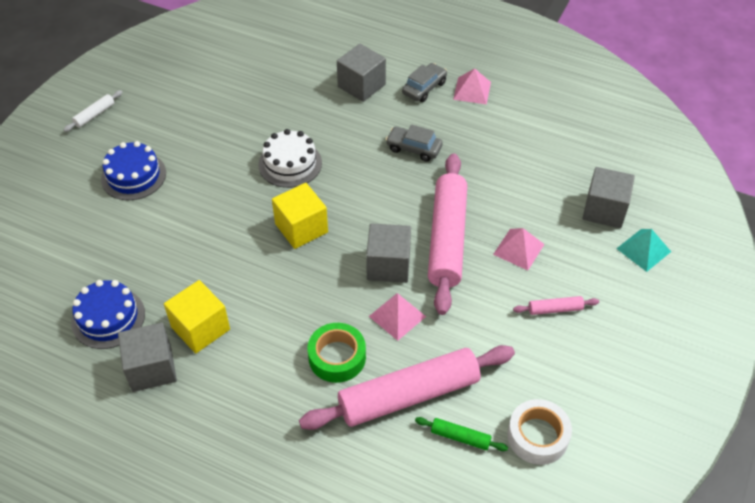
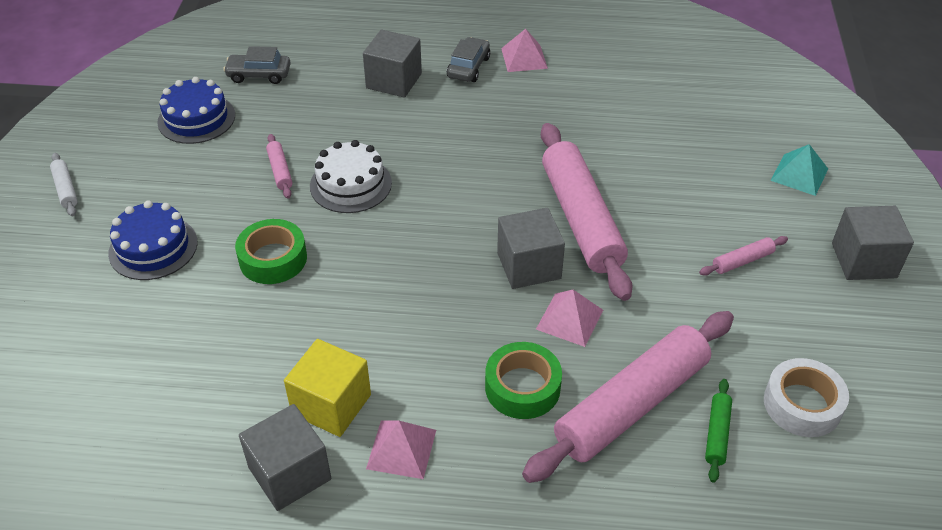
camera: 20 degrees left, 5 degrees down
(94, 115) = (65, 189): white rolling pin -> white rolling pin turned 45 degrees counterclockwise
(108, 318) = (199, 428): blue cake -> blue cake (196, 118)
(210, 207) = (273, 259): none -> green tape
(245, 139) = (280, 171): none -> pink rolling pin
(301, 228) = (401, 252): yellow cube -> none
(414, 148) = (490, 133): grey car -> grey car (259, 75)
(460, 437) = (717, 434): green rolling pin -> green rolling pin turned 75 degrees counterclockwise
(518, 249) = (667, 209): pink pyramid -> pink pyramid (401, 449)
(604, 210) = (735, 145): grey cube -> grey cube (863, 260)

